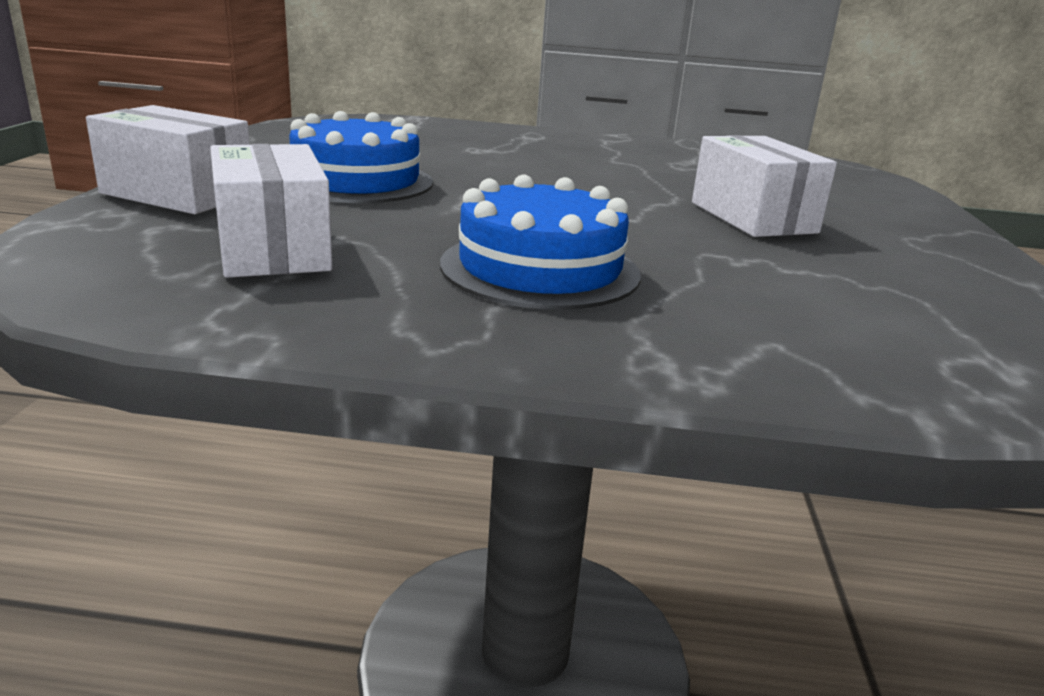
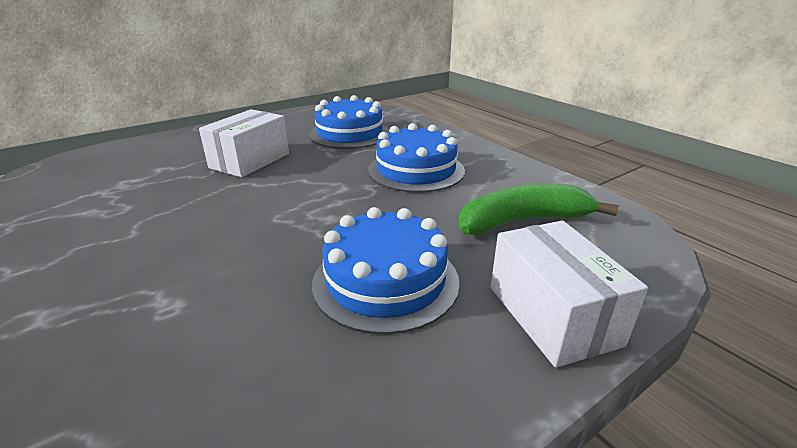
camera: 130 degrees left, 5 degrees up
(273, 249) = (522, 221): white box -> green banana
(815, 296) = (349, 133): none -> blue cake

